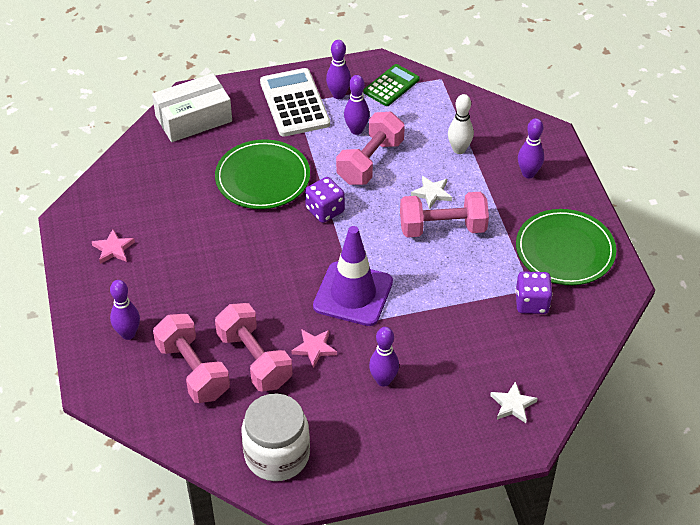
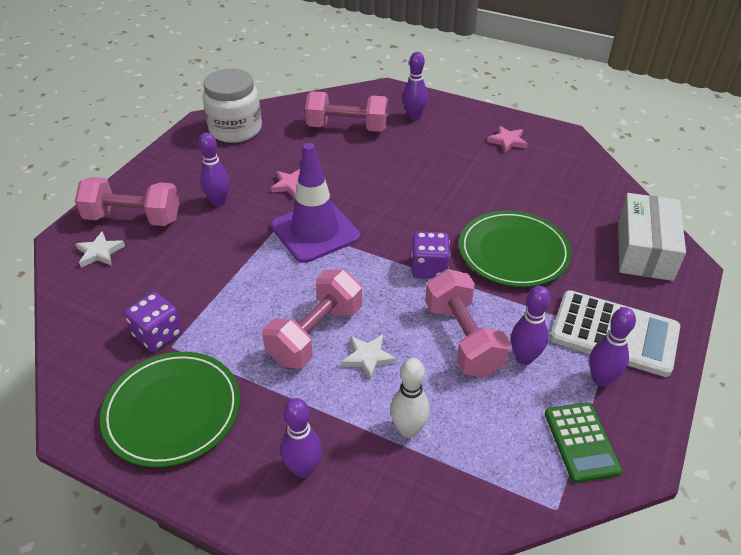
camera: 130 degrees right, 5 degrees down
(254, 359) = (320, 155): pink dumbbell -> pink dumbbell (133, 218)

